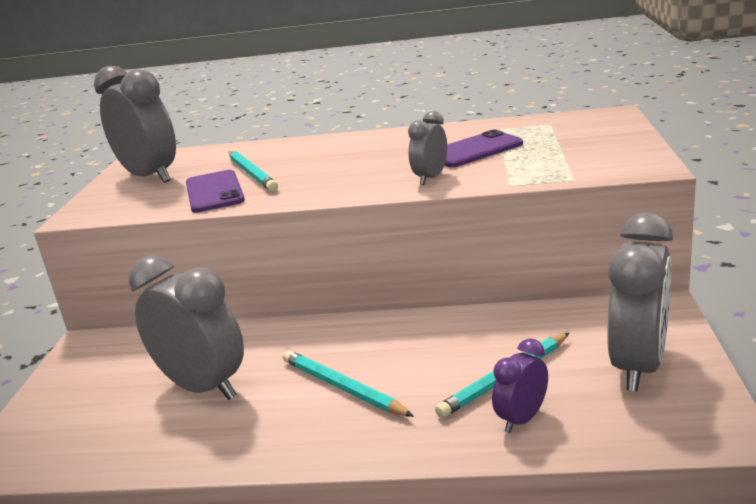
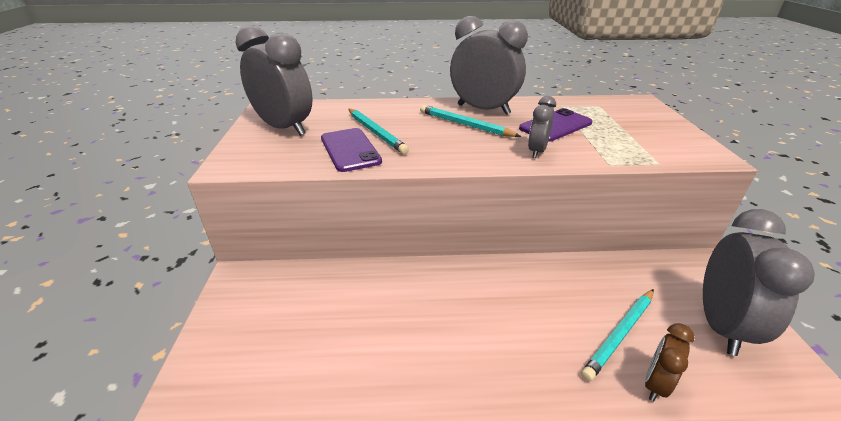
camera: 10 degrees left, 10 degrees up
(203, 387) = (358, 334): grey clock -> grey clock (483, 109)
(342, 387) = (485, 340): turquoise pencil -> turquoise pencil (464, 124)
(521, 419) = (655, 384): purple clock -> brown clock

